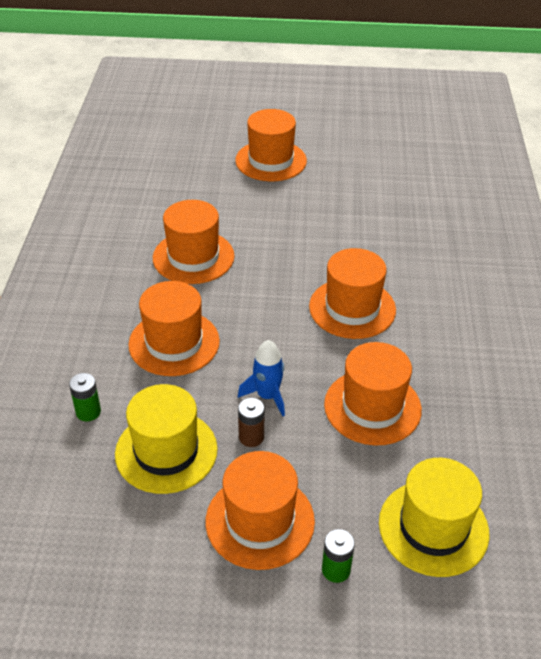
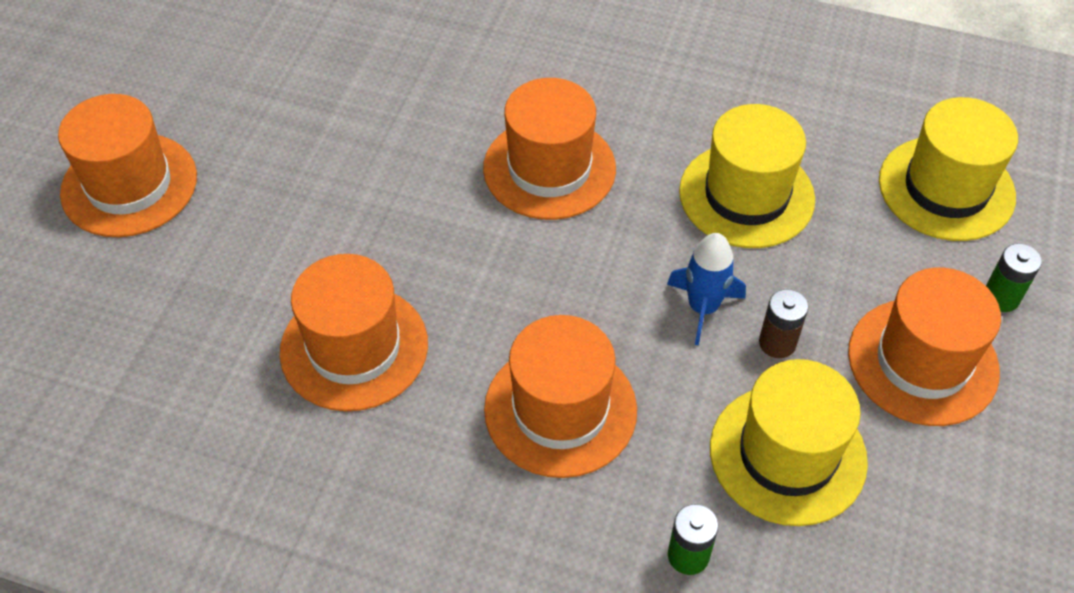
camera: 75 degrees left, 10 degrees up
(372, 407) = (746, 195): orange hat -> yellow hat

